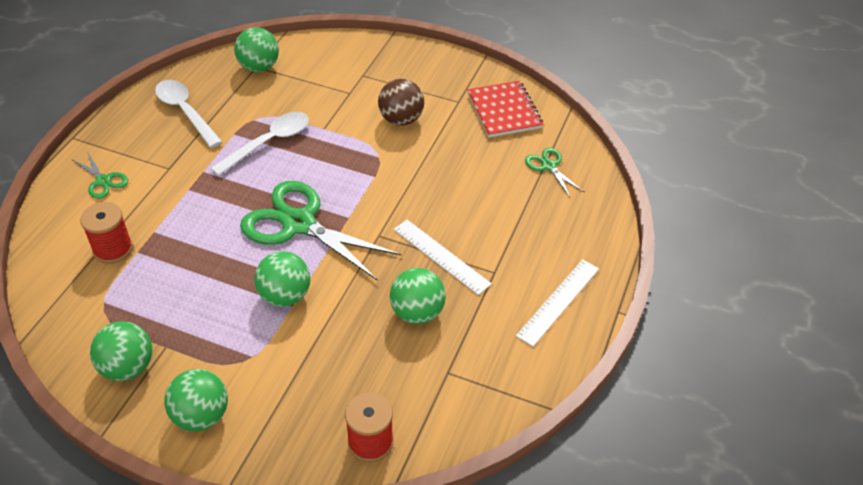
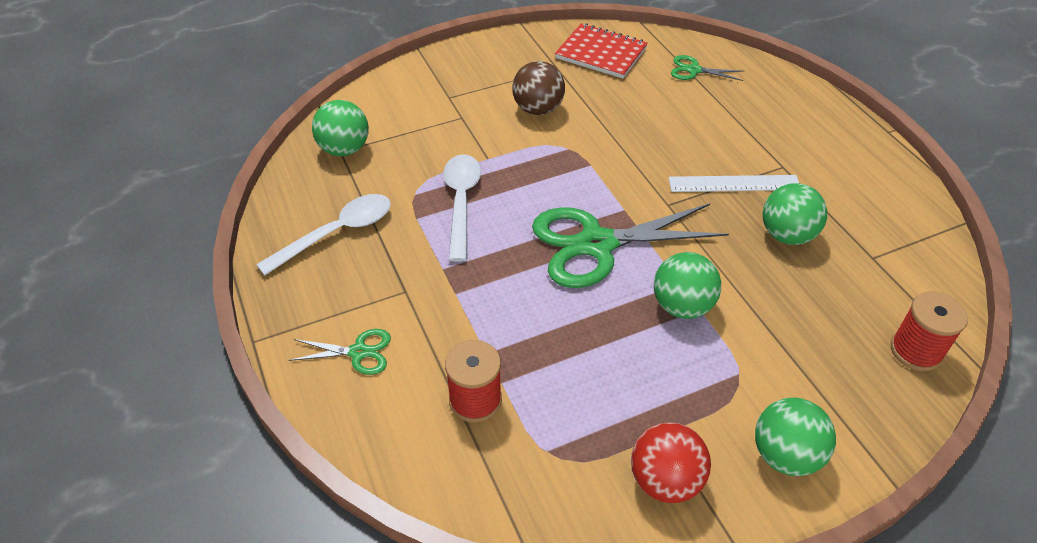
camera: 45 degrees left, 0 degrees up
(128, 367) = (665, 480): green ball -> red ball
(185, 112) = (337, 233): white spoon -> white spoon turned 135 degrees clockwise
(558, 301) = (849, 153): white ruler -> none

